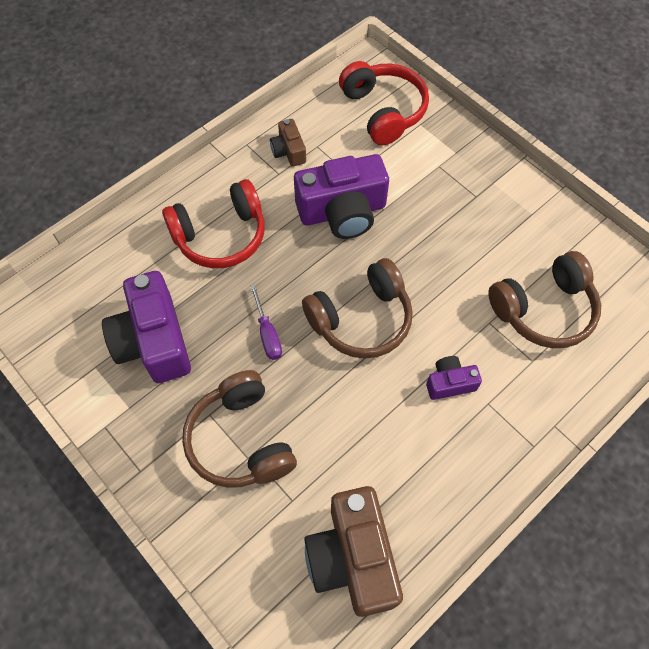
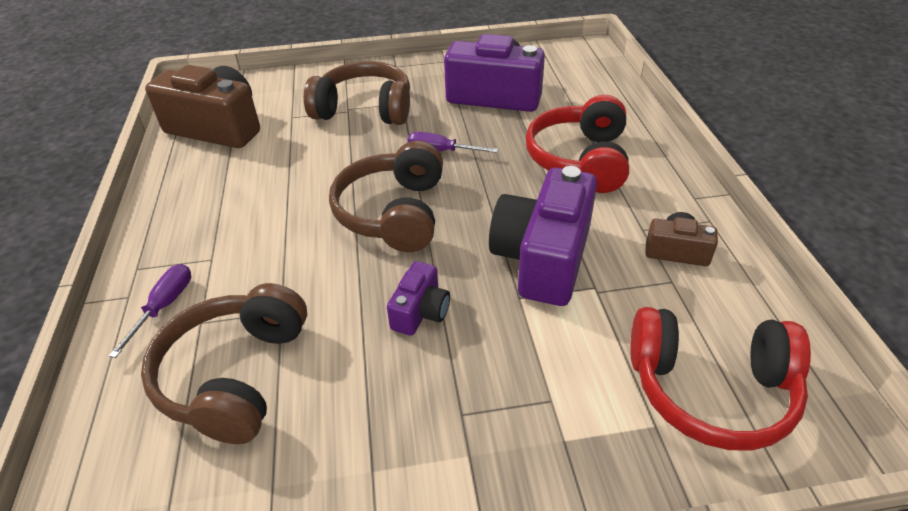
camera: 125 degrees right, 20 degrees down
(450, 383) = (262, 242): purple camera -> purple camera (420, 312)
(541, 393) = (164, 306): none -> purple screwdriver

